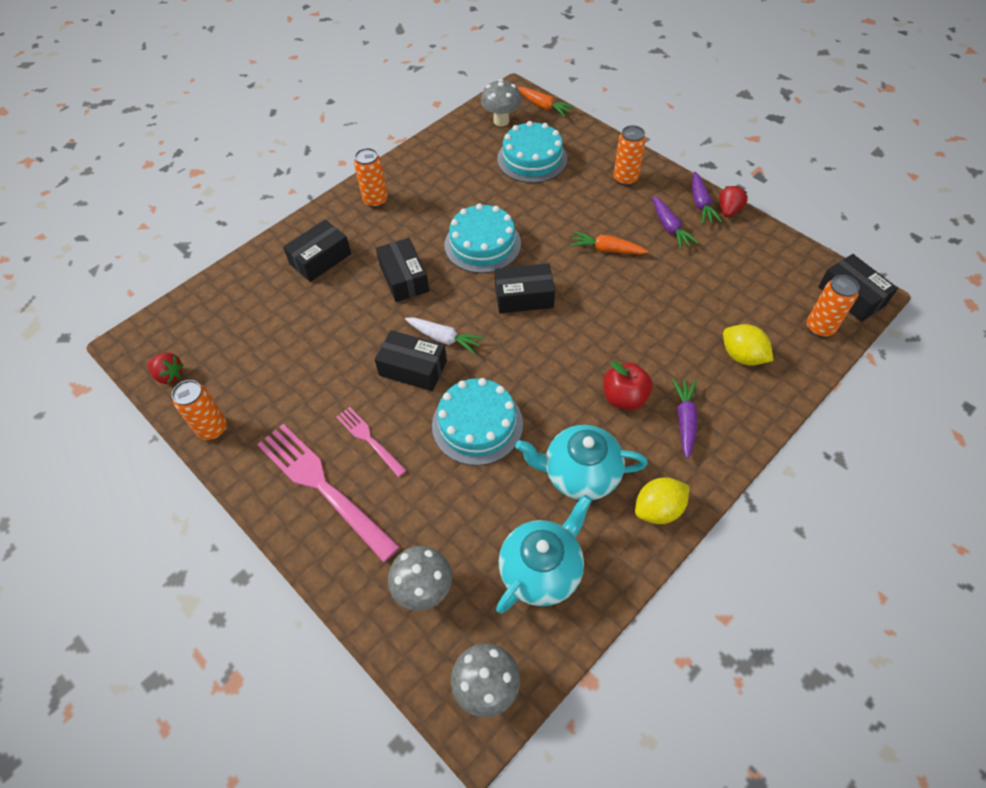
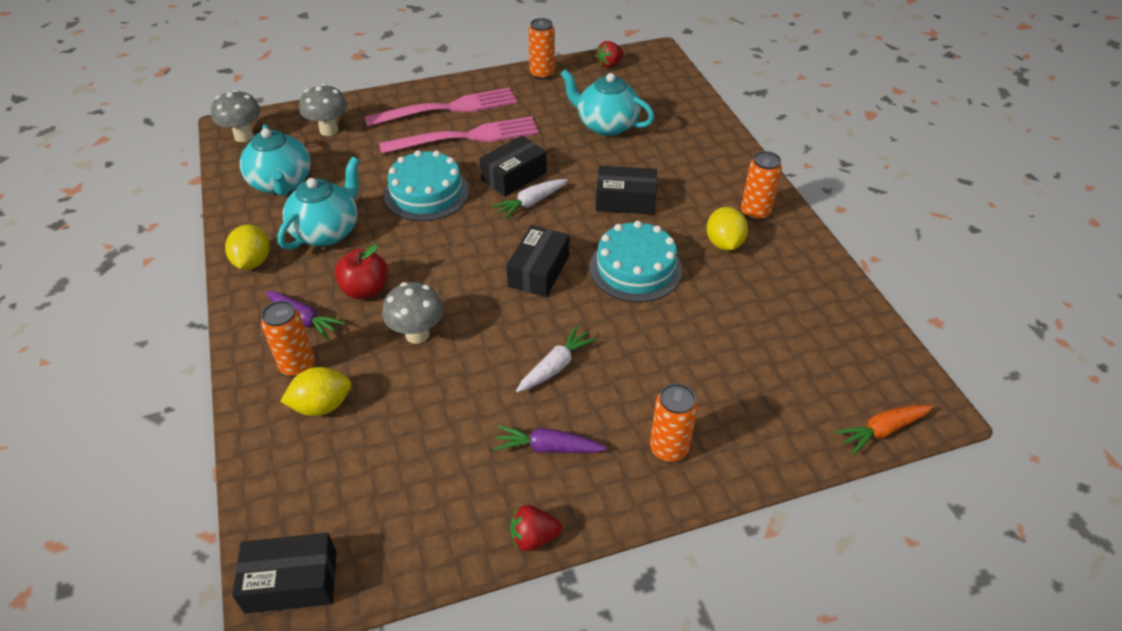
camera: 115 degrees right, 10 degrees down
(294, 333) = (606, 125): none -> turquoise teapot
(320, 259) = (688, 158): black box -> none
(369, 439) = (466, 137): pink fork -> pink fork, size x1.89
(423, 207) = (724, 243): none -> yellow lemon
(501, 121) = (864, 368): grey mushroom -> grey mushroom (417, 334)
(532, 159) = (763, 368): turquoise cake -> none
(606, 249) = (556, 366): orange carrot -> white carrot
(700, 204) = (567, 510): purple carrot -> none
(728, 210) = (533, 537): red strawberry -> red strawberry turned 120 degrees clockwise
(819, 328) = (285, 507): orange can -> orange can (297, 365)

